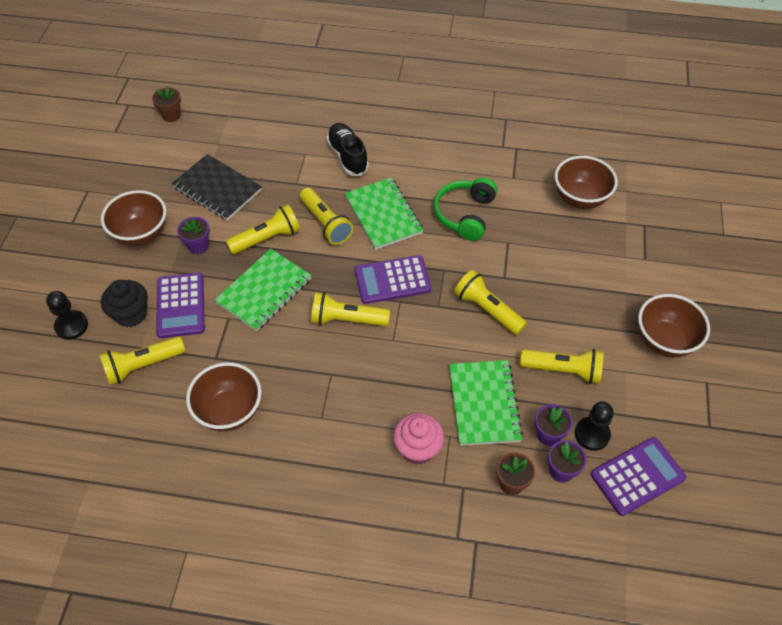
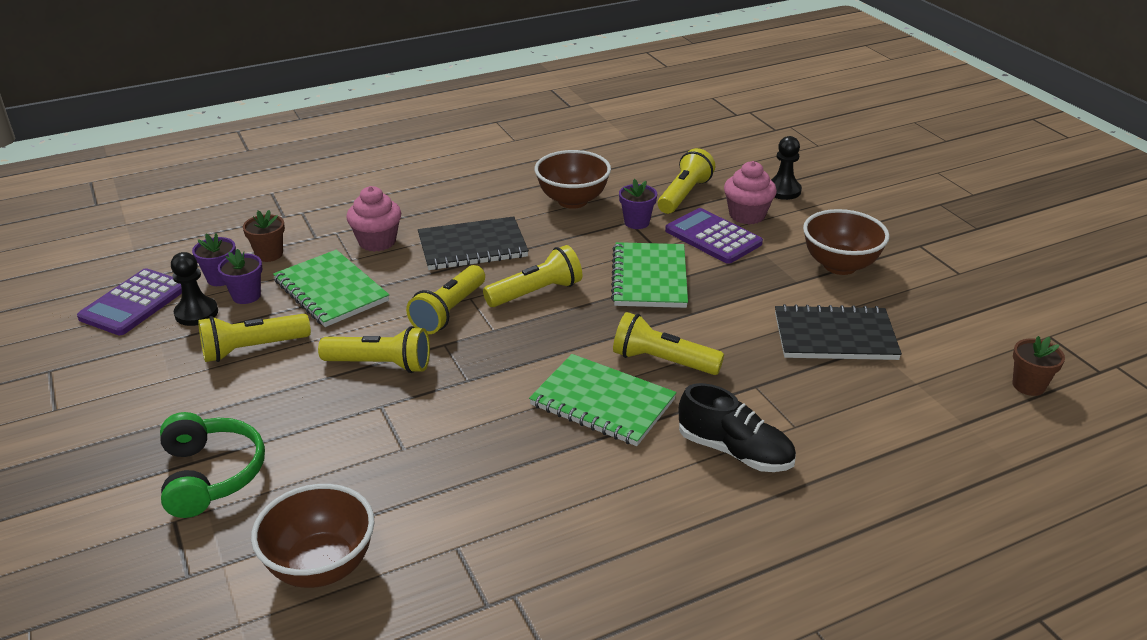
camera: 145 degrees right, 20 degrees down
(131, 314) = (747, 215): black cupcake -> pink cupcake
(198, 246) = (769, 281): purple flower pot -> purple flower pot (636, 222)
(267, 238) = (708, 318): yellow flashlight -> yellow flashlight (449, 312)
(351, 396) = (472, 247): none -> black notebook
(392, 280) = (521, 344): purple calculator -> none
(465, 214) = (492, 455): green headphones -> green headphones (211, 475)
(664, 341) = (122, 428): brown bowl -> none

